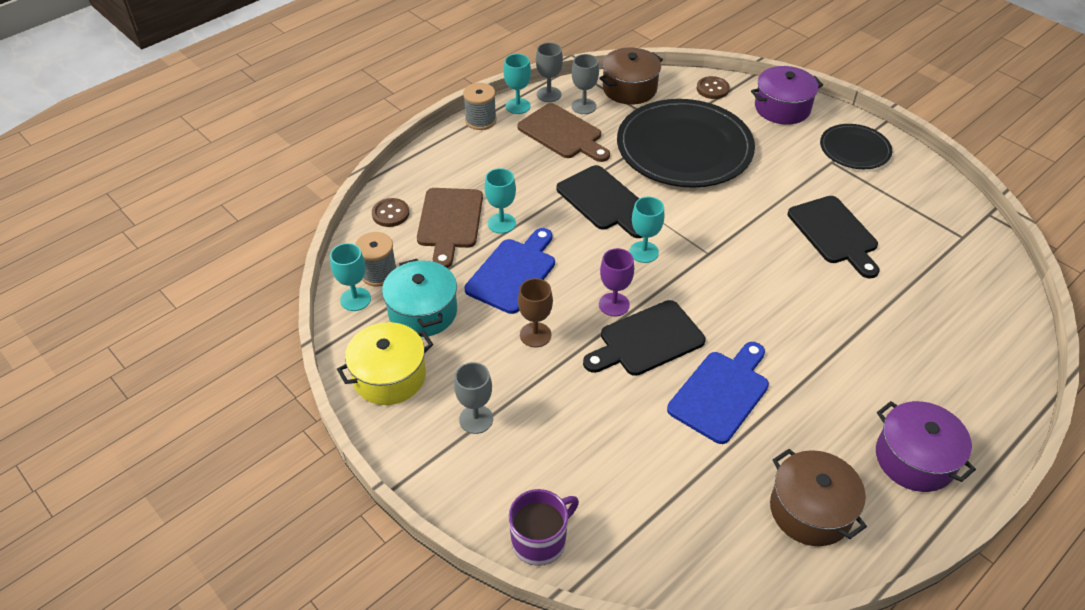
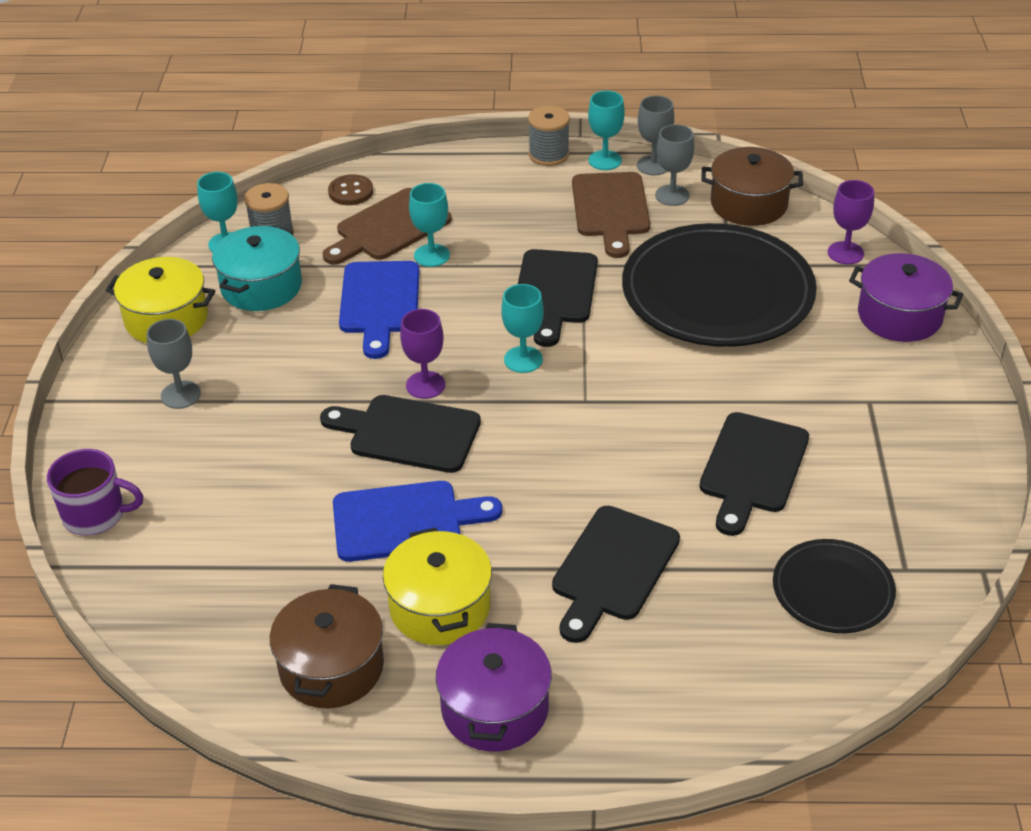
camera: 45 degrees right, 5 degrees down
(513, 273) = (379, 302): blue cutting board -> blue cutting board turned 105 degrees clockwise
(535, 335) = (321, 364): brown goblet -> none
(712, 89) = (845, 253): brown button -> purple goblet
(809, 427) = (440, 607): none -> yellow pot
(854, 149) = (920, 405): black plate -> black plate (833, 590)
(854, 336) = (612, 569): none -> black cutting board

